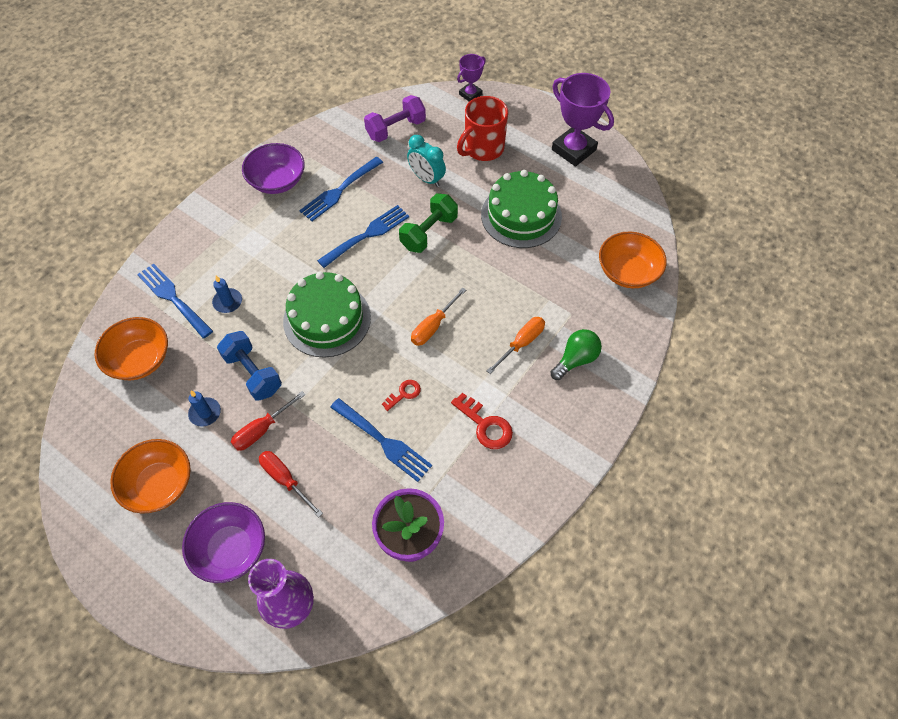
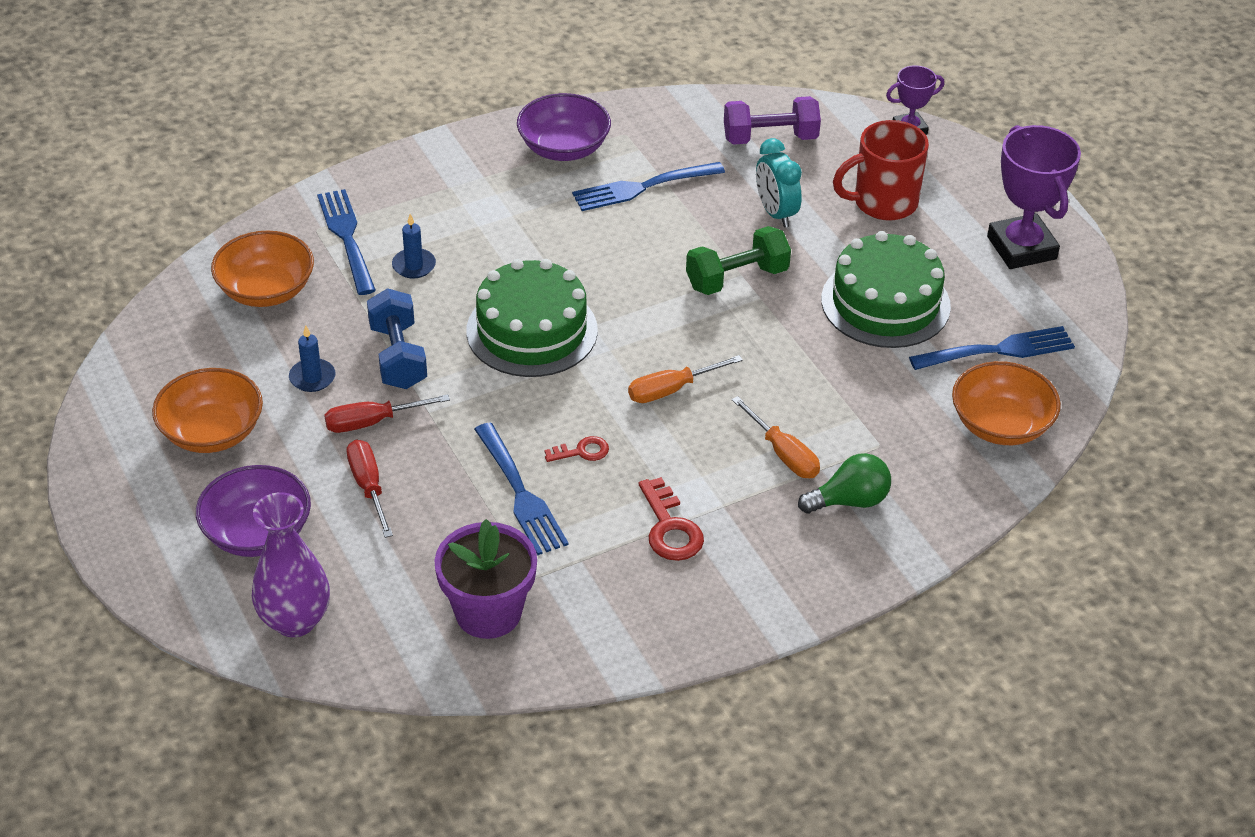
camera: 25 degrees right, 15 degrees down
(367, 235) = (648, 252): blue fork -> blue fork (998, 350)
(521, 343) = (783, 454): orange screwdriver -> orange screwdriver turned 75 degrees clockwise

